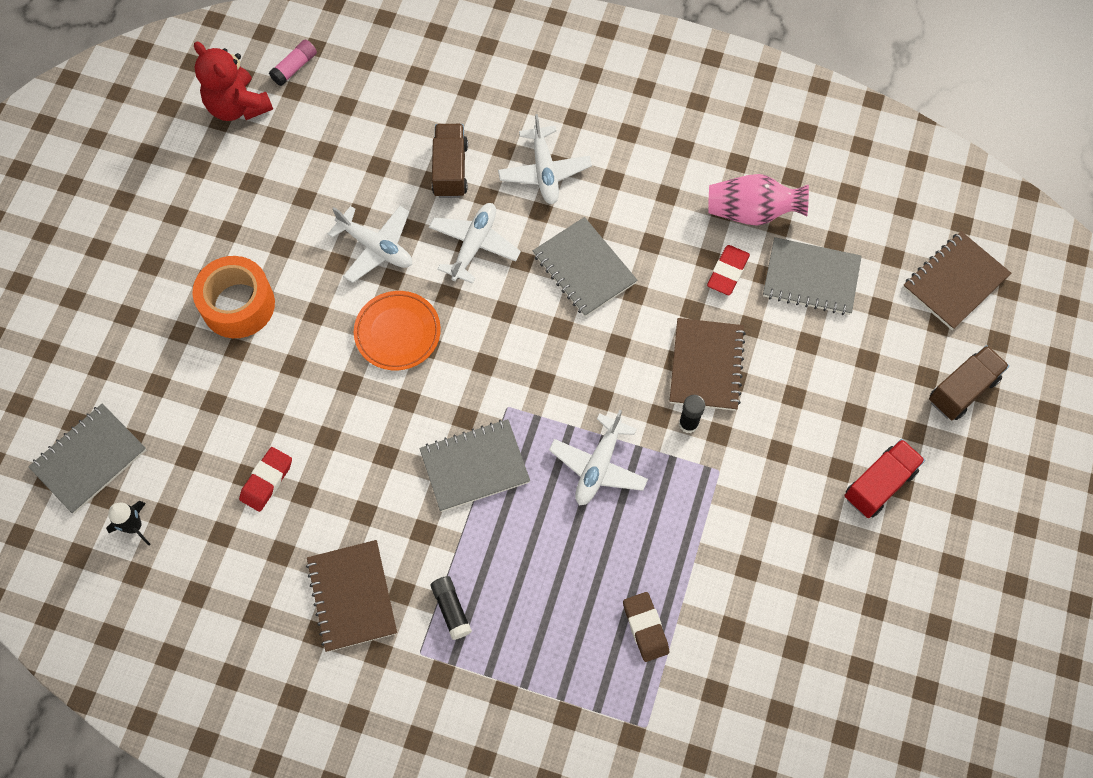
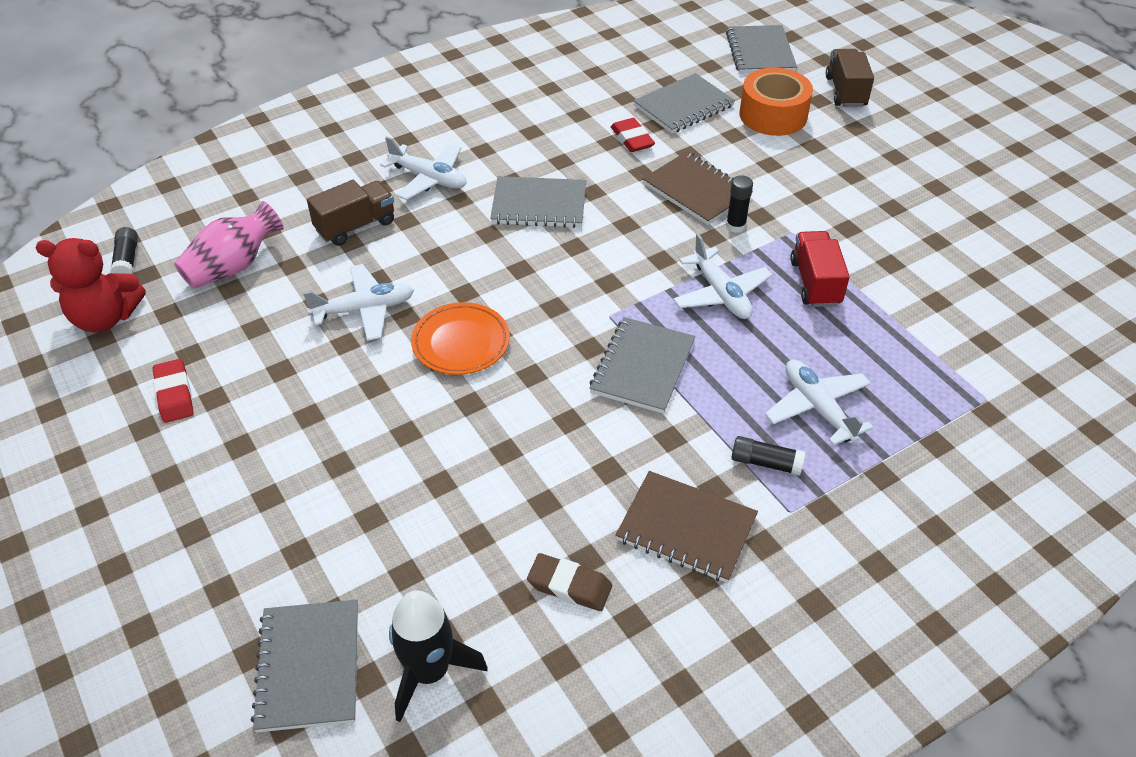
camera: 50 degrees left, 20 degrees down
(134, 526) = (429, 671): black rocket -> black rocket, size x1.64
(238, 305) = (296, 436): orange tape -> orange tape (773, 115)
(267, 480) = (500, 523): red eraser -> red eraser (174, 394)
(295, 67) = (127, 261): pink glue stick -> black glue stick
(450, 170) = (355, 226): brown truck -> brown truck turned 105 degrees clockwise
(474, 245) = (440, 251): white plane -> white plane (817, 408)
(645, 628) = (893, 348): brown eraser -> brown eraser (569, 586)
(751, 212) = (598, 103): pink vase -> pink vase (233, 267)
(879, 484) = (882, 164): red truck -> red truck (815, 283)
(955, 282) = (760, 52): brown notebook -> grey notebook

